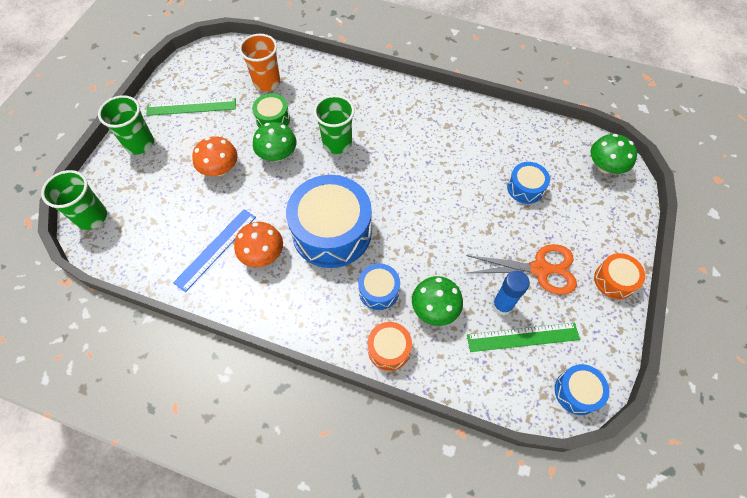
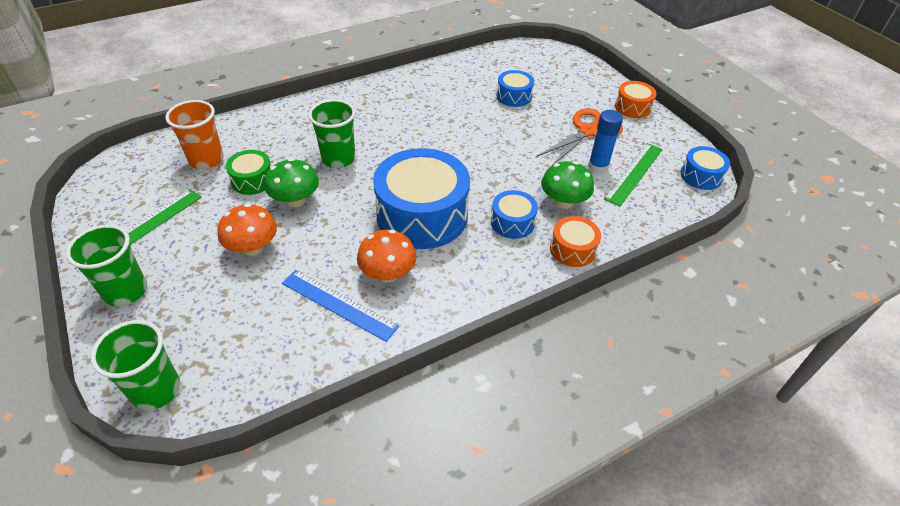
camera: 50 degrees left, 15 degrees down
(216, 249) = (339, 304): blue ruler -> blue ruler turned 45 degrees counterclockwise
(605, 166) = (541, 56): green mushroom -> none

